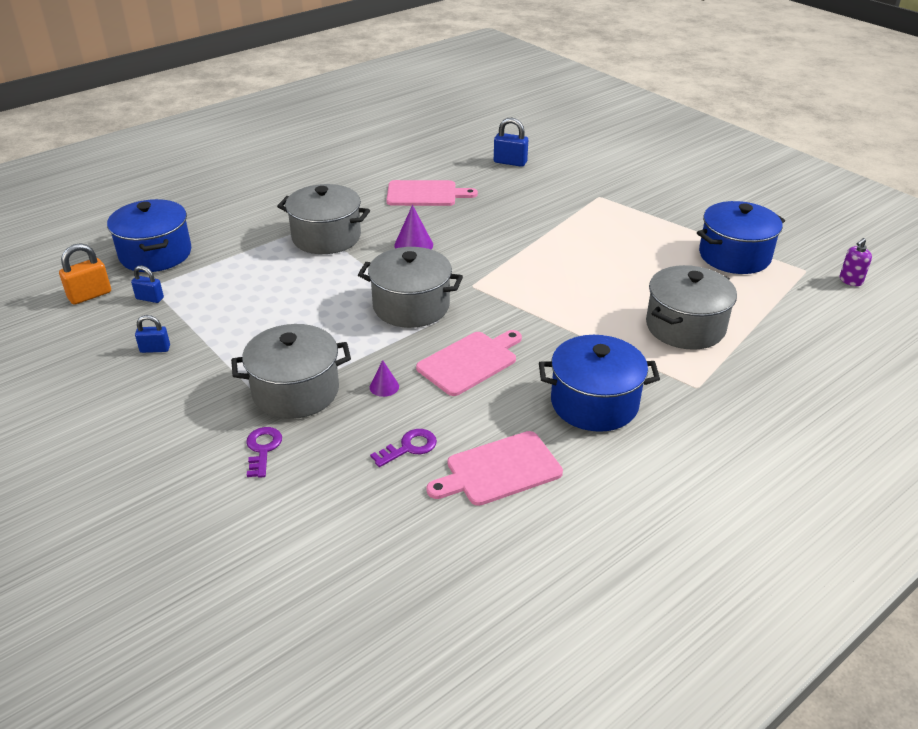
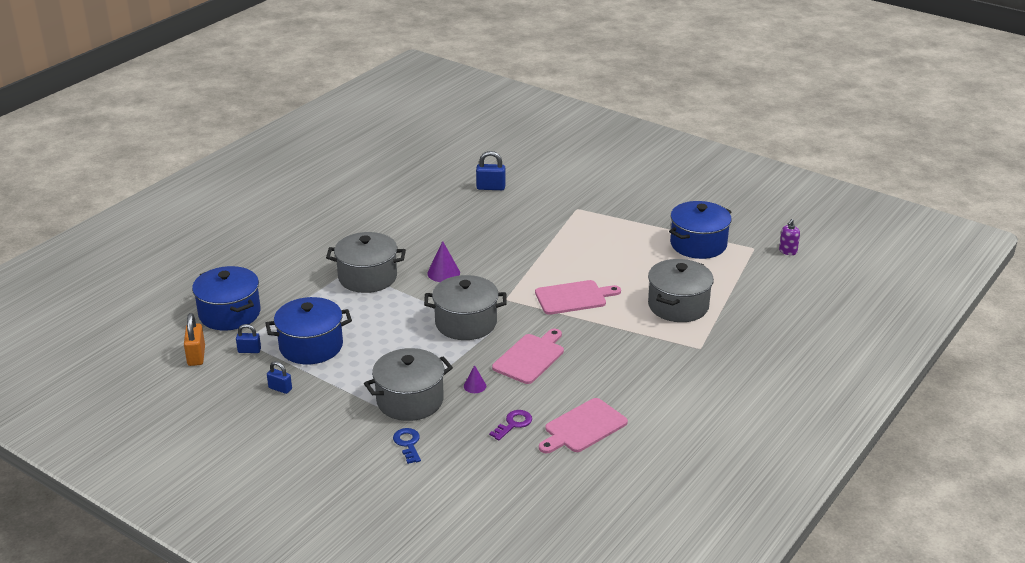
camera: 15 degrees left, 5 degrees down
(90, 295) = (196, 356): orange padlock -> orange padlock turned 45 degrees counterclockwise
(155, 349) = (280, 388): blue padlock -> blue padlock turned 45 degrees clockwise
(262, 449) = (408, 444): purple key -> blue key
(425, 194) = (432, 227): pink cutting board -> pink cutting board (573, 297)
(594, 403) = (632, 371): blue pot -> blue pot (311, 346)

